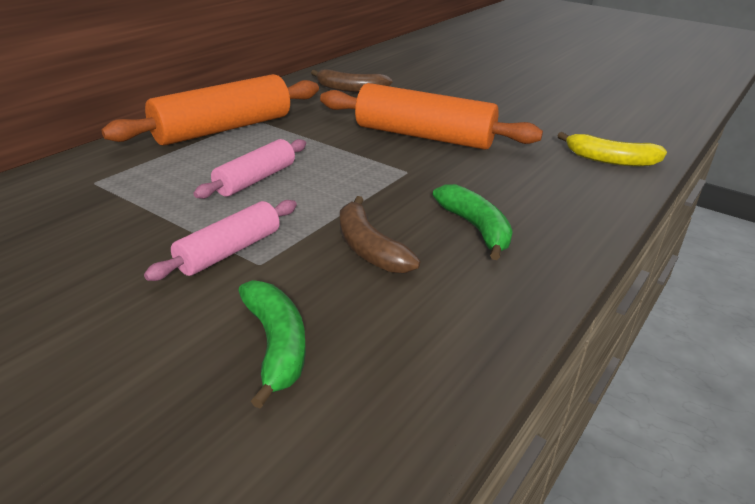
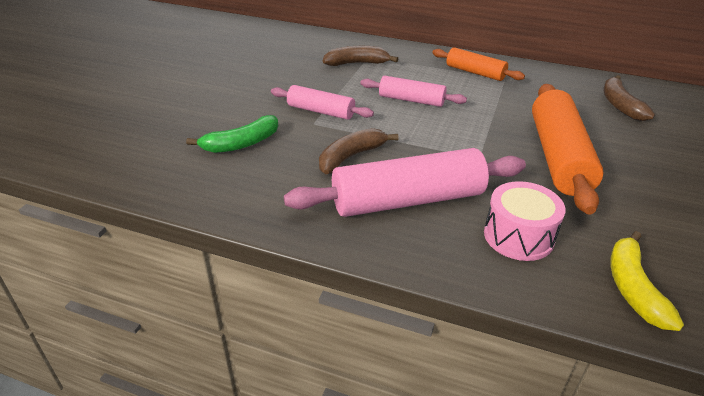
camera: 75 degrees right, 5 degrees up
(105, 195) = (357, 63): none -> brown banana
(223, 129) = (475, 72): orange rolling pin -> orange rolling pin, size x0.57
(476, 228) = (407, 200): green banana -> pink rolling pin
(544, 186) = (518, 236): none -> pink drum

